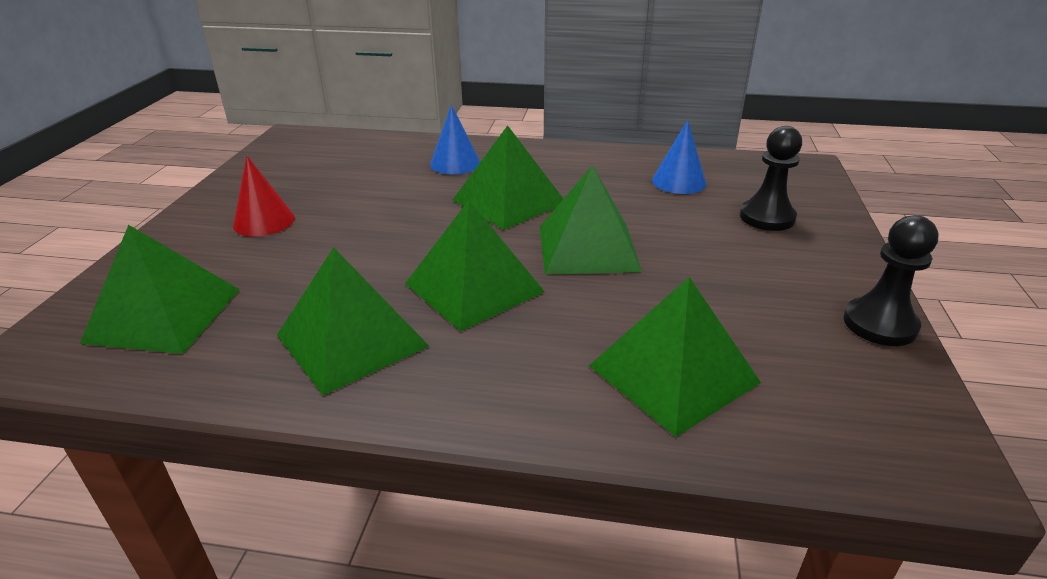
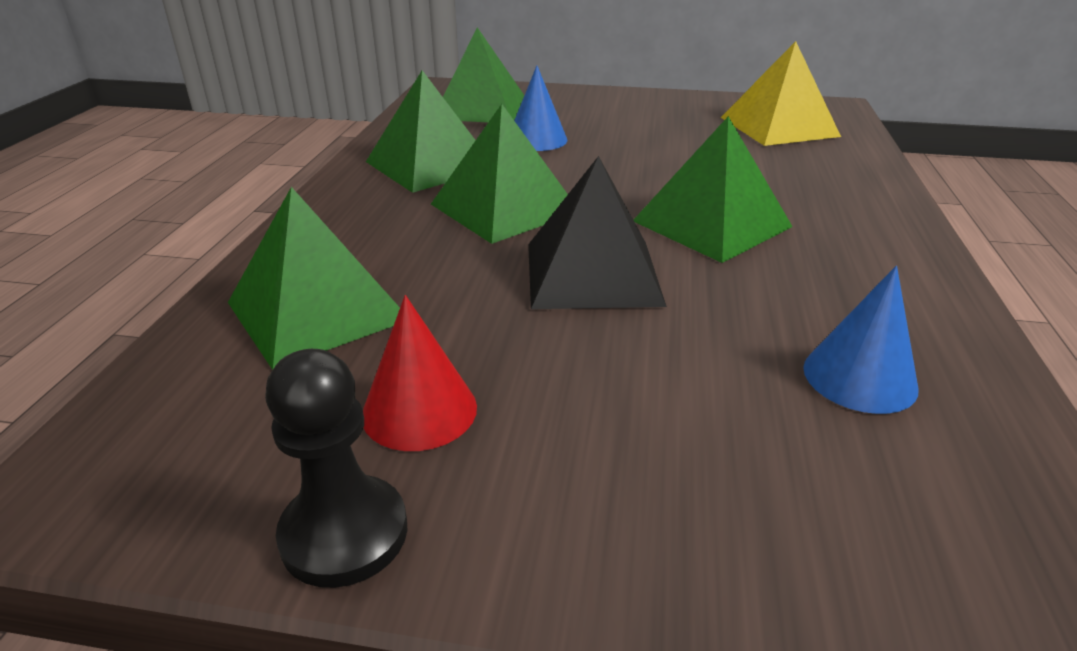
camera: 90 degrees right, 0 degrees up
(264, 221) = (627, 118): red cone -> red cone (419, 410)
(327, 160) = (778, 127): none -> yellow pyramid
(455, 163) = (813, 189): blue cone -> blue cone (537, 139)
(587, 248) = (592, 273): green pyramid -> black pyramid
(767, 217) = (736, 474): black pawn -> none

